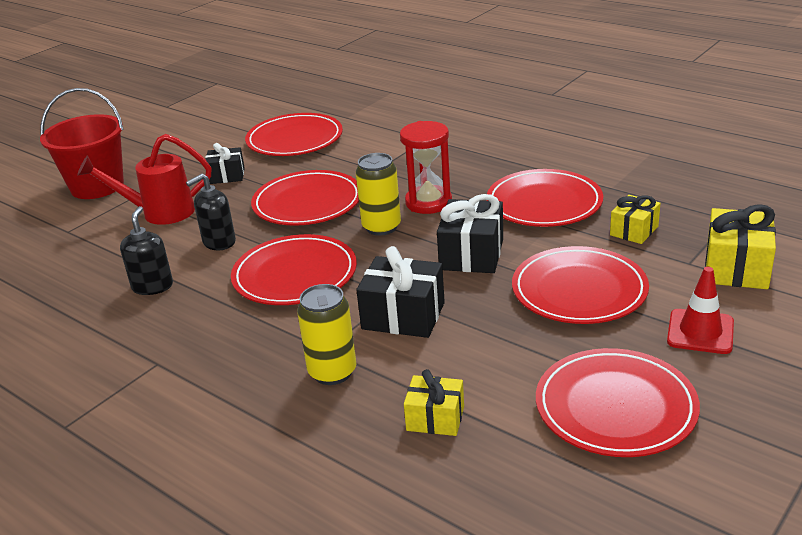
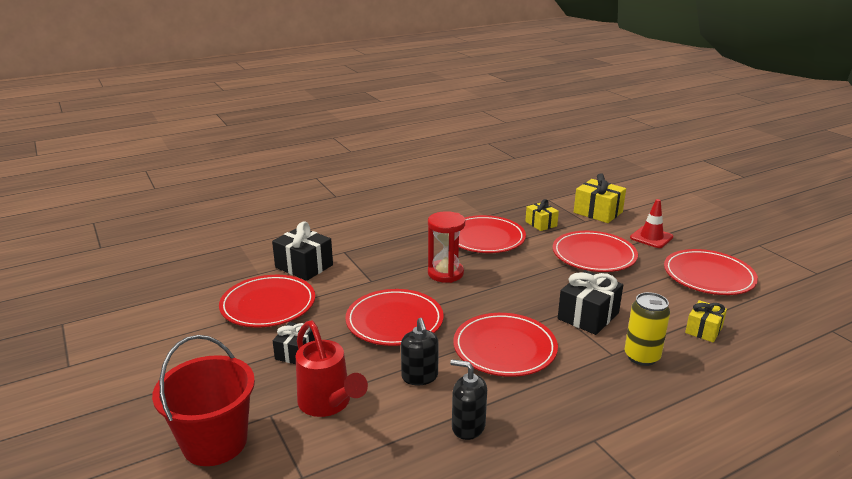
camera: 70 degrees left, 5 degrees down
(159, 213) = (328, 404): red watering can -> red watering can turned 45 degrees counterclockwise
(381, 227) = (464, 298): yellow can -> none
(471, 254) = (529, 275): black gift -> black gift (304, 266)

